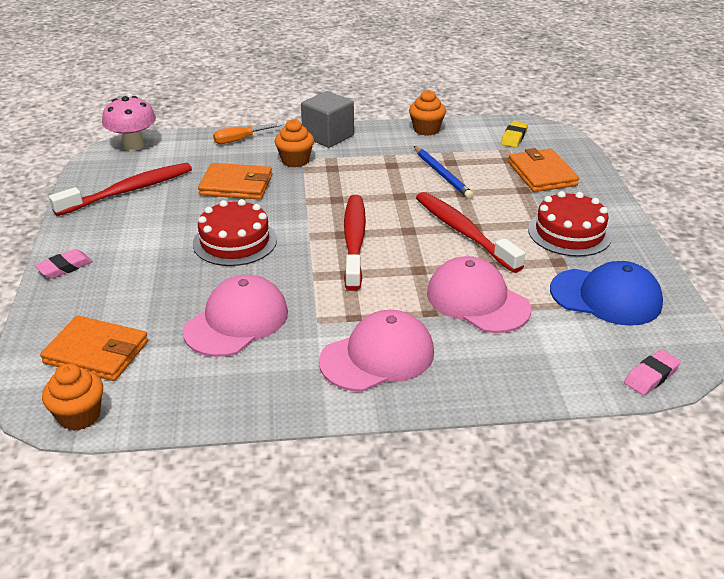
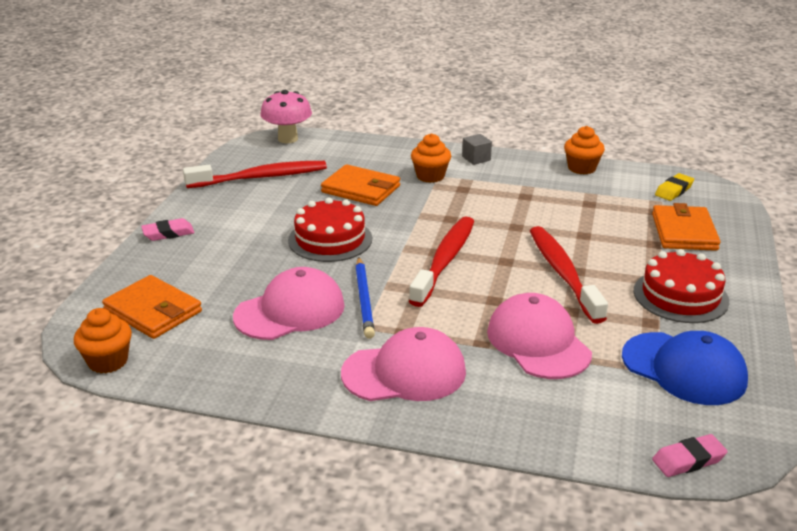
camera: 20 degrees right, 5 degrees down
(239, 140) = (388, 149): orange screwdriver -> none
(328, 136) = (476, 158): grey cube -> grey cube, size x0.54
(442, 175) = (573, 214): blue pencil -> blue pencil (364, 300)

